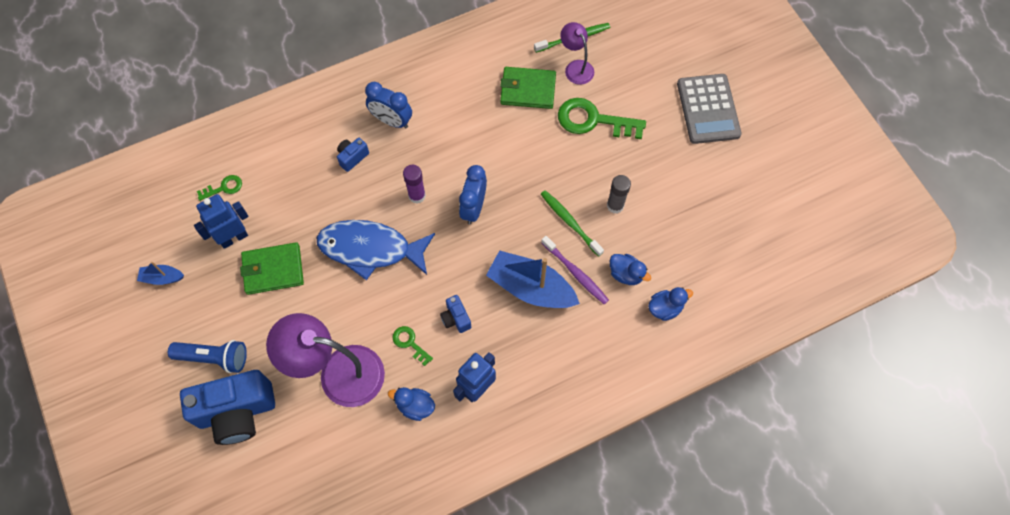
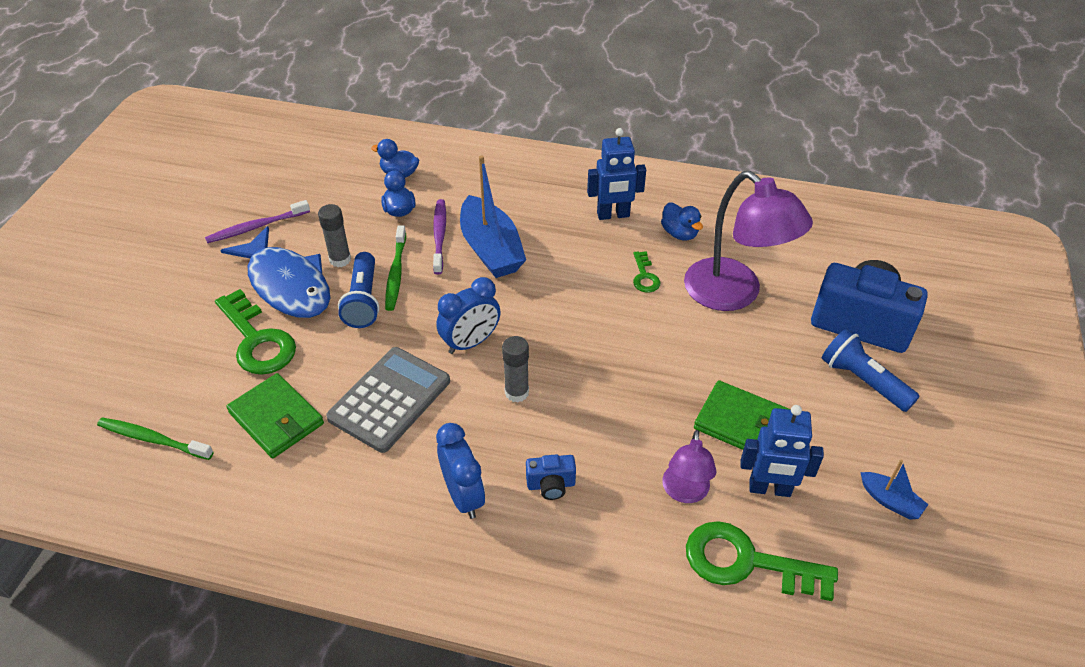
camera: 140 degrees left, 20 degrees down
(223, 188) = (747, 562): green key -> green key, size x2.01
(370, 249) = (615, 374): blue fish -> blue fish (287, 284)
(417, 196) = (516, 392): purple glue stick -> grey glue stick
(456, 318) = (583, 268): blue camera -> none
(566, 188) = (363, 300): none -> blue flashlight
(576, 67) = (197, 405): purple lamp -> purple lamp (685, 492)
(697, 188) = (256, 227): none -> purple toothbrush
(708, 109) = (147, 276): grey calculator -> grey calculator (390, 399)

